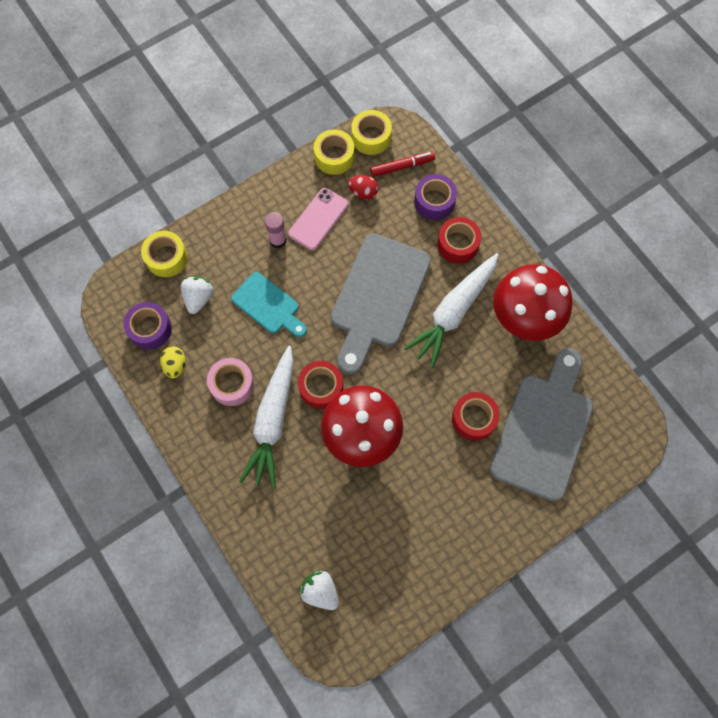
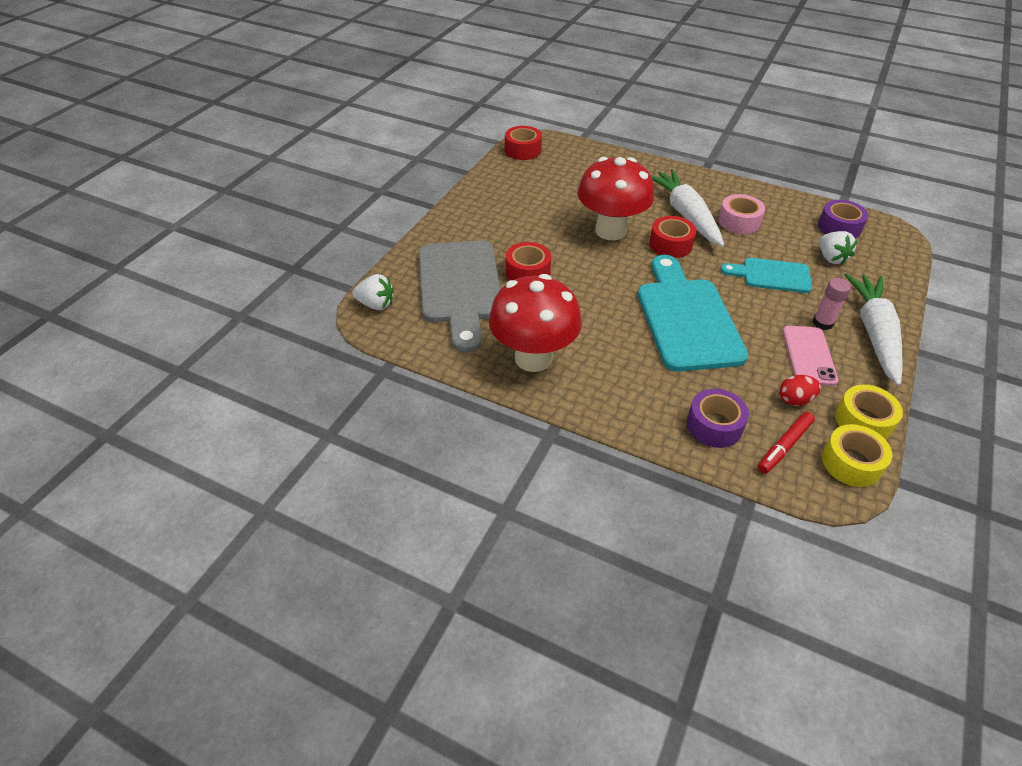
camera: 150 degrees right, 25 degrees down
(166, 258) = (892, 272): yellow tape -> none
(175, 365) = (792, 216): yellow egg -> none
(320, 591) = (566, 157): white strawberry -> white strawberry (376, 304)
(378, 297) = (687, 319): grey cutting board -> turquoise cutting board
(453, 312) = (606, 336): white carrot -> white carrot (874, 334)
(457, 244) = (652, 395): red tape -> red tape (523, 150)

